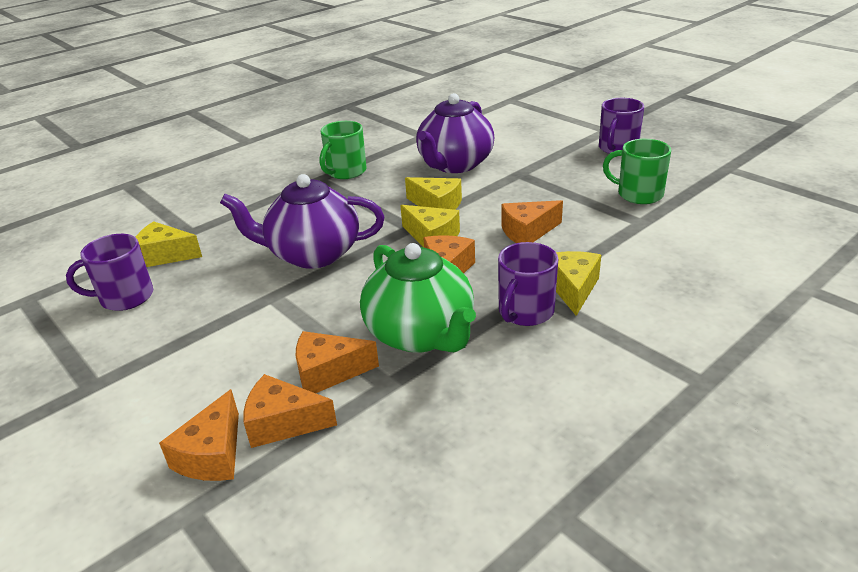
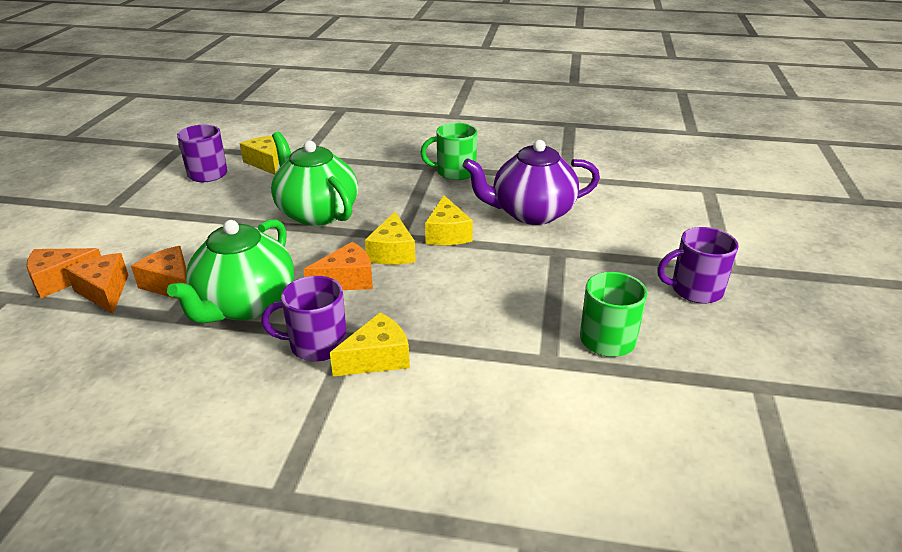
camera: 50 degrees right, 0 degrees up
(313, 254) = (316, 213): purple teapot -> green teapot
(527, 232) = (452, 297): orange cheese -> none

